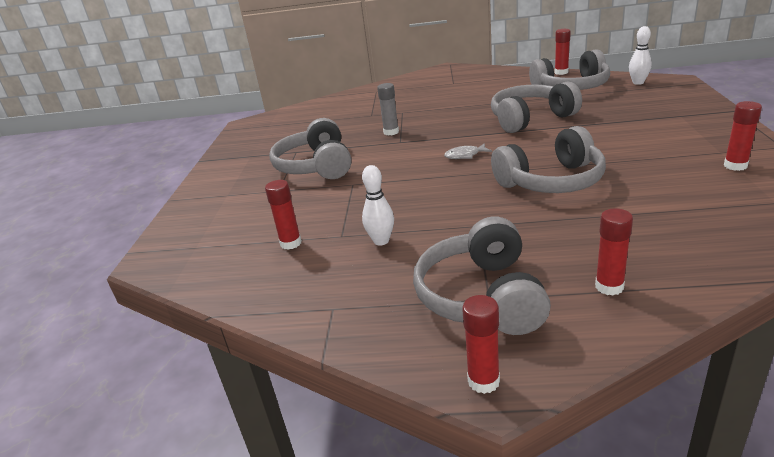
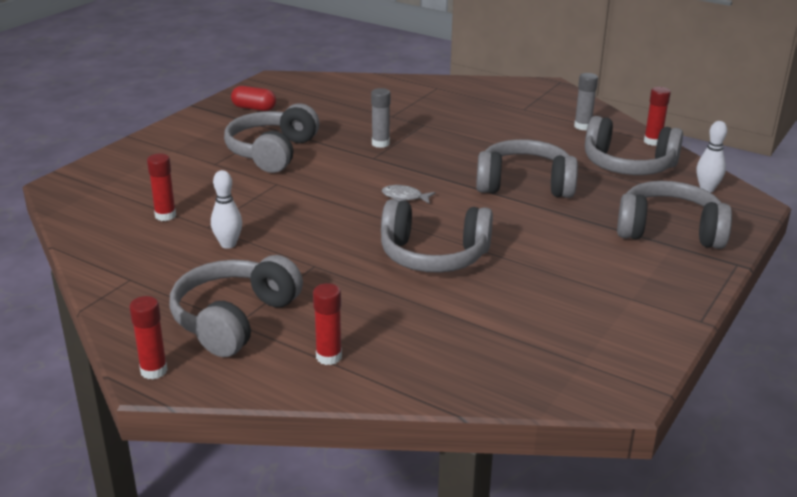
camera: 25 degrees right, 0 degrees up
(257, 145) = (254, 108): none -> red capsule
(506, 79) = (582, 126): none -> grey glue stick
(663, 109) = (669, 231): none -> grey headphones
(735, 166) = (616, 317): red glue stick -> none

